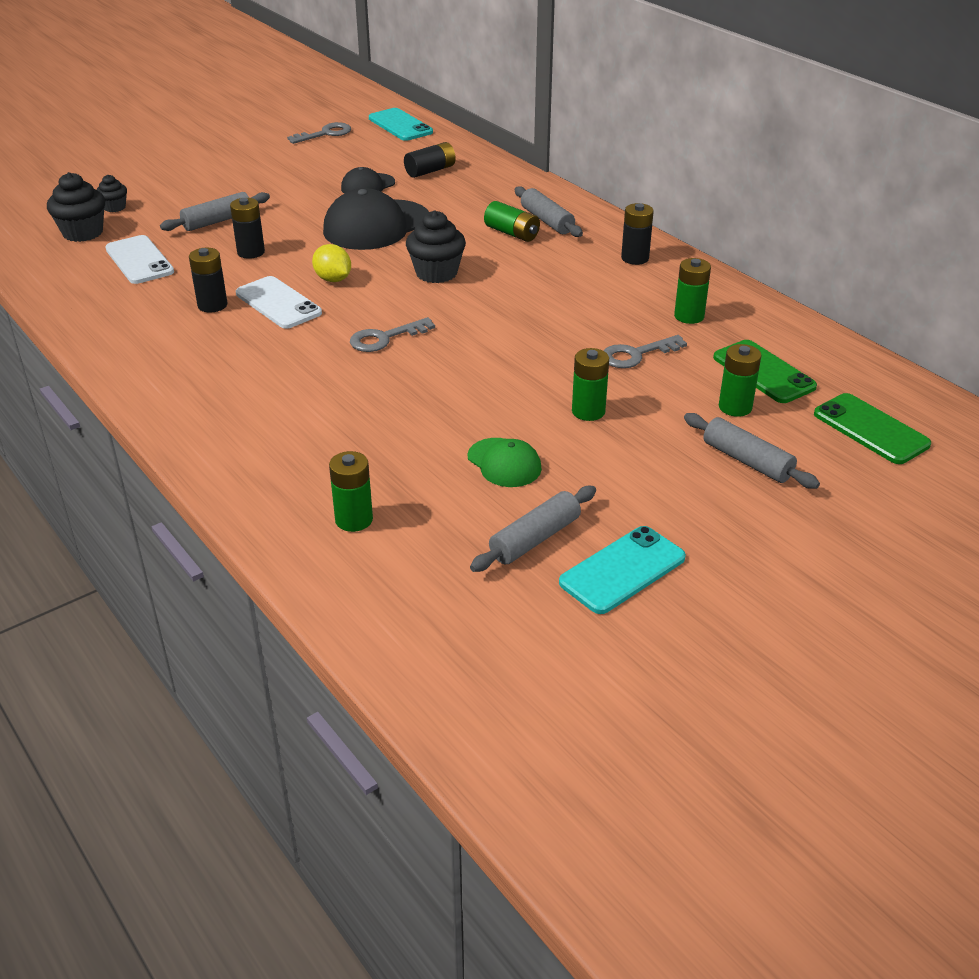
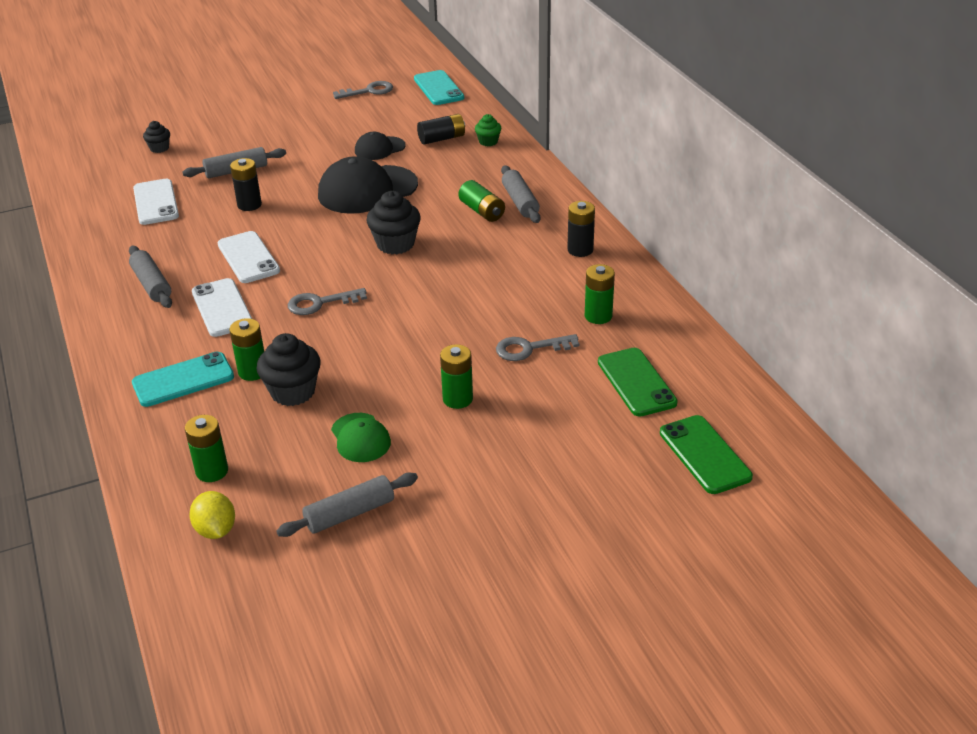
camera: 15 degrees right, 0 degrees up
(83, 233) = (123, 170): black cupcake -> black cupcake (293, 392)
(212, 305) = (194, 253): black battery -> none
(275, 356) = (222, 308): none -> white phone
(333, 279) = (305, 240): yellow lemon -> yellow lemon (216, 530)
(481, 169) = (488, 142): none -> green cupcake
(622, 570) = (408, 555): turquoise phone -> turquoise phone (183, 380)
(735, 407) = (591, 414): green battery -> green battery (252, 371)
(747, 461) = (573, 469): grey rolling pin -> grey rolling pin (152, 284)

